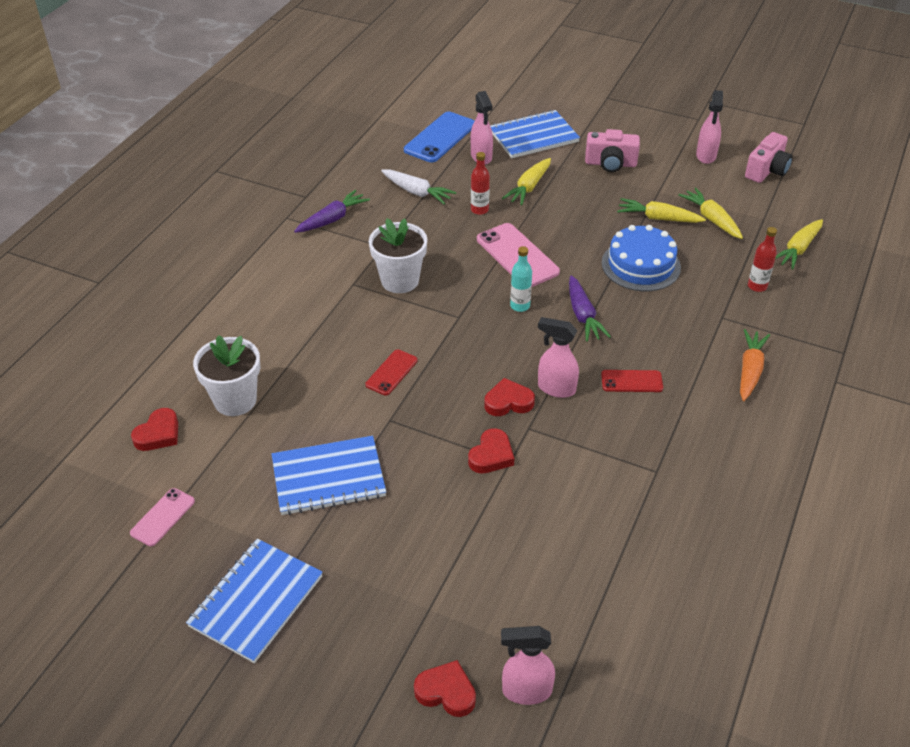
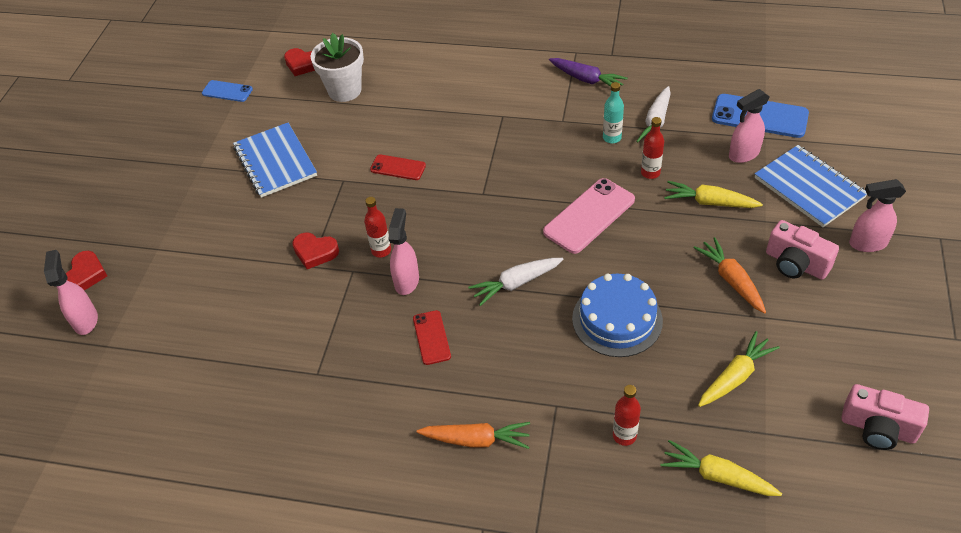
camera: 80 degrees right, 5 degrees up
(163, 517) = (227, 91): pink phone -> blue phone
(256, 601) = (159, 157): blue notebook -> none
(400, 280) = (518, 143): white flower pot -> none
(508, 402) = (381, 250): red heart -> red bottle
(520, 306) = (513, 233): turquoise bottle -> turquoise bottle (612, 138)
(583, 316) = (516, 284): purple carrot -> white carrot
(610, 164) = (796, 264): pink camera -> pink camera turned 45 degrees counterclockwise
(616, 198) = (731, 280): none -> orange carrot
(658, 218) = (710, 323): yellow carrot -> none
(706, 156) = (870, 356): pink spray bottle -> pink spray bottle (867, 243)

